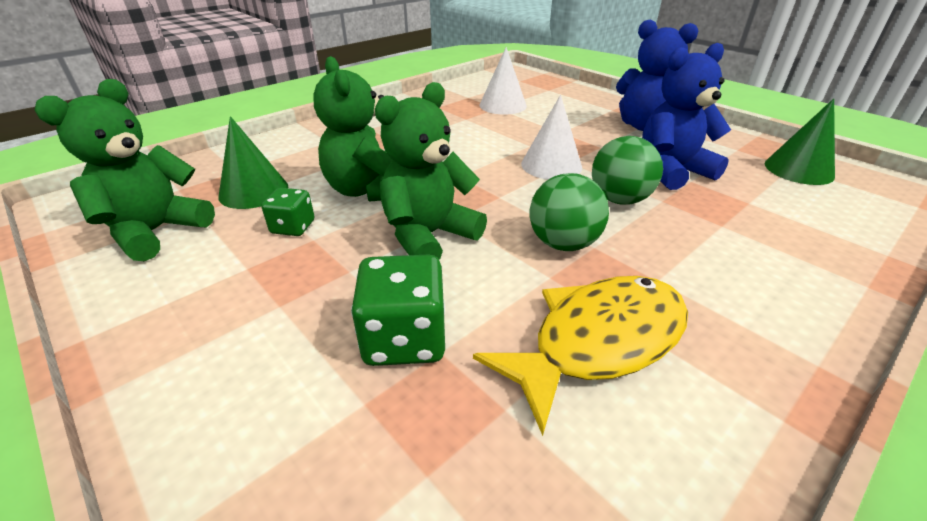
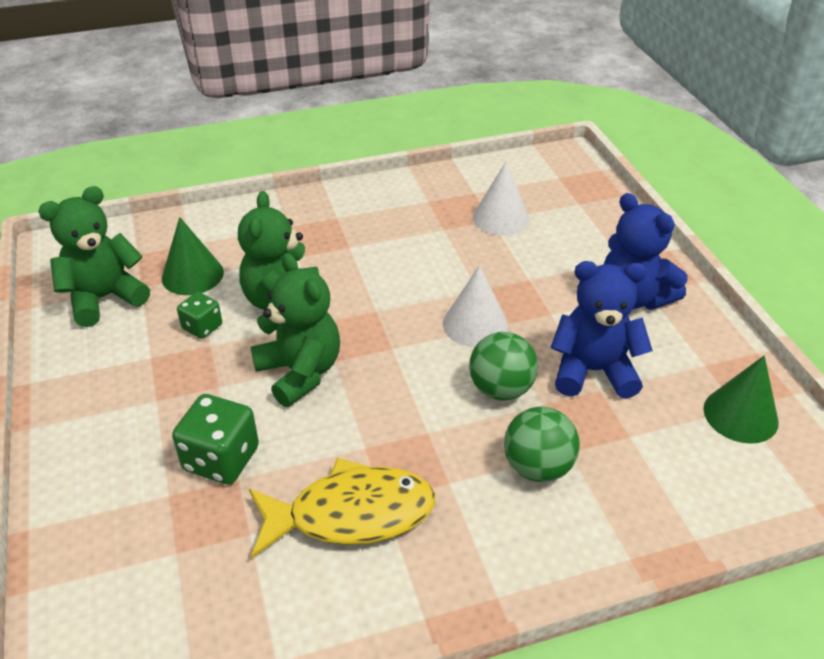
camera: 25 degrees right, 5 degrees up
(428, 236) = (300, 372): green teddy bear -> green teddy bear turned 75 degrees clockwise
(563, 243) = (403, 419): green ball -> green ball (537, 467)

